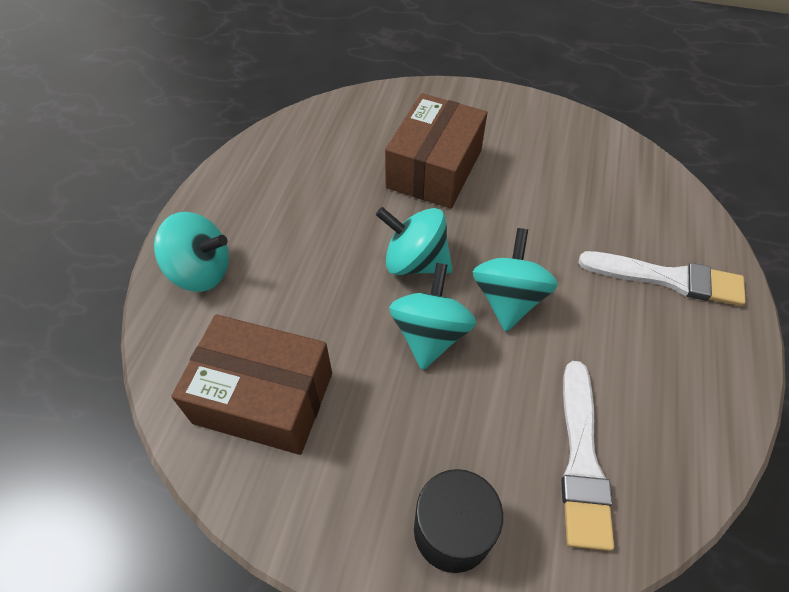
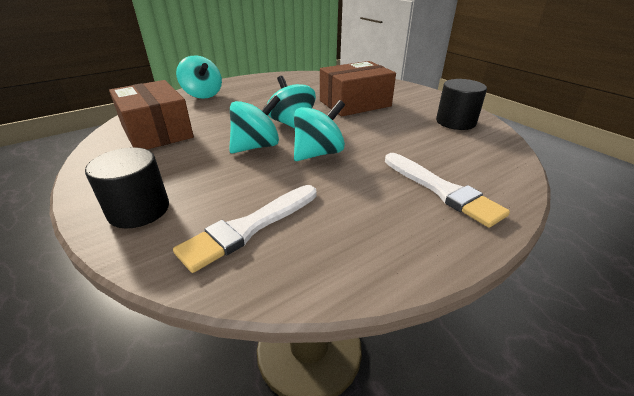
camera: 40 degrees right, 20 degrees down
(573, 146) = (455, 122): none -> black cylinder

